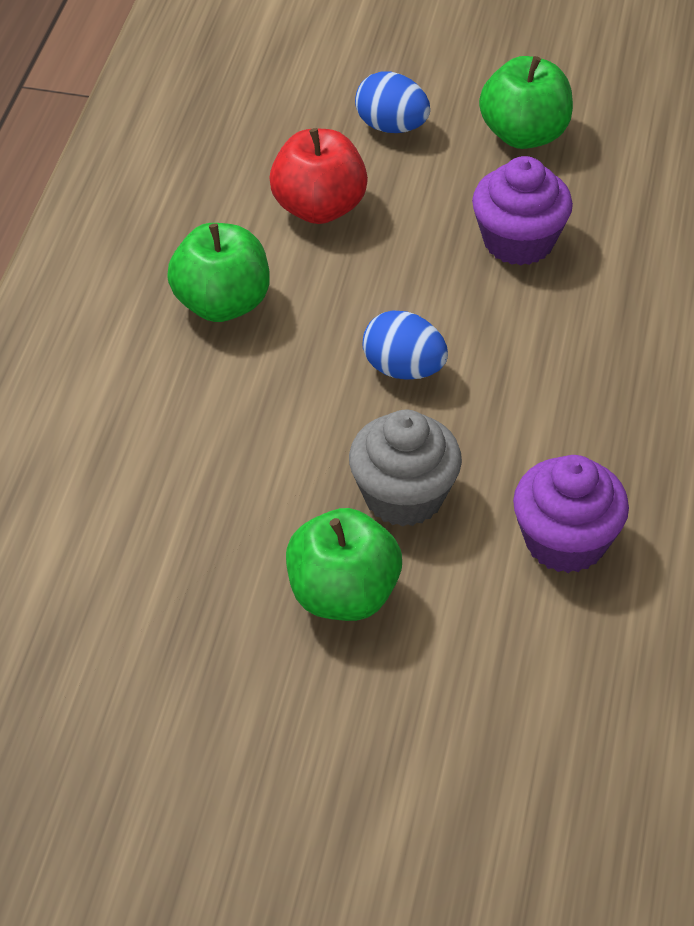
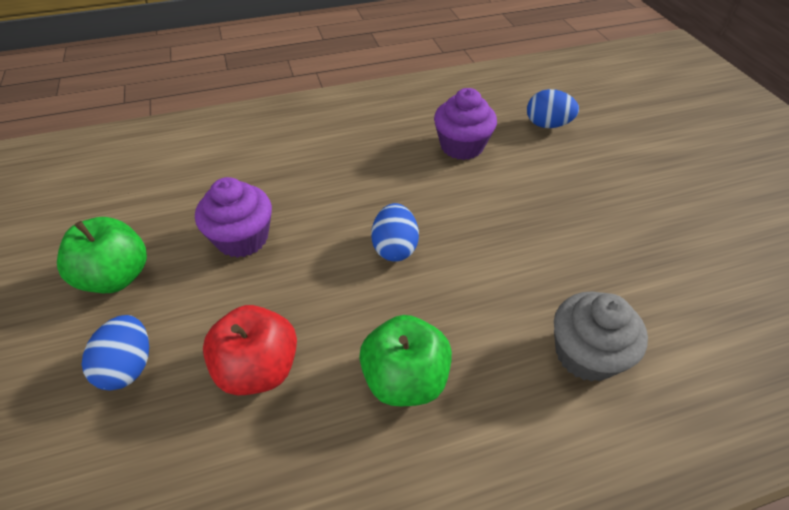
camera: 120 degrees left, 0 degrees up
(343, 595) = (570, 206): green apple -> none
(403, 496) = (487, 209): grey cupcake -> grey cupcake (586, 354)
(551, 697) = (547, 125): none -> blue egg

